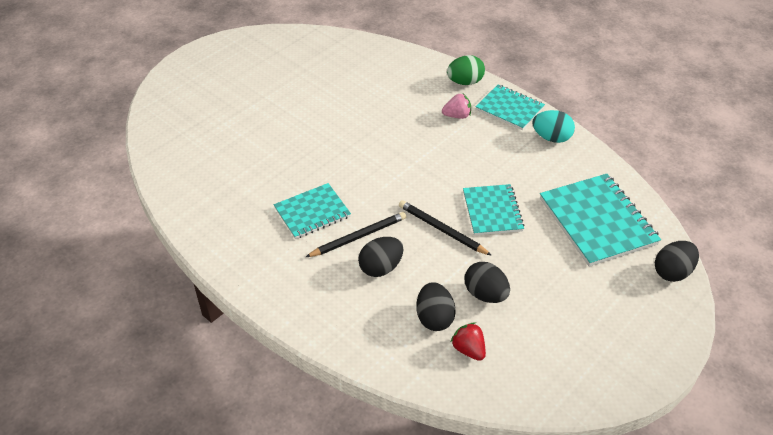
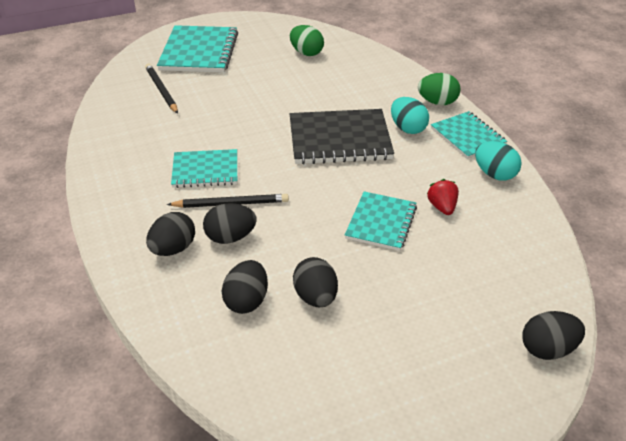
camera: 25 degrees right, 5 degrees down
(317, 63) = (306, 53): none -> green egg
(340, 296) = (173, 249): none -> black egg
(408, 144) = (339, 139): none -> black notebook
(442, 230) = (316, 223): black pencil -> black pencil (161, 90)
(457, 116) = (407, 128): pink strawberry -> turquoise egg
(468, 349) = (258, 344): red strawberry -> red strawberry (442, 207)
(597, 221) = (491, 268): turquoise notebook -> turquoise notebook (199, 52)

